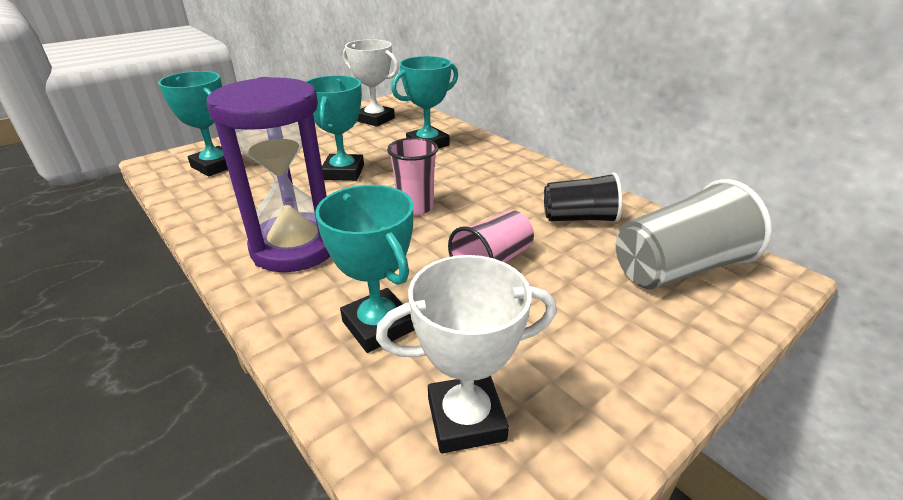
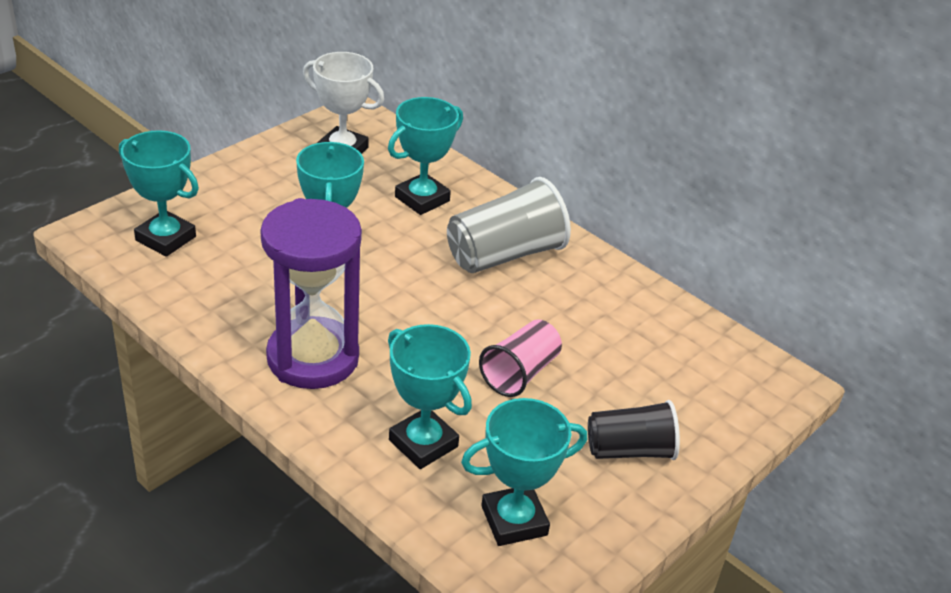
camera: 10 degrees left, 5 degrees up
(415, 207) = (428, 302): pink cup -> none
(466, 419) = (514, 520): white trophy -> turquoise trophy
(579, 218) = (607, 315): black cup -> black cup (630, 450)
(678, 268) = (700, 376): grey cup -> grey cup (504, 255)

